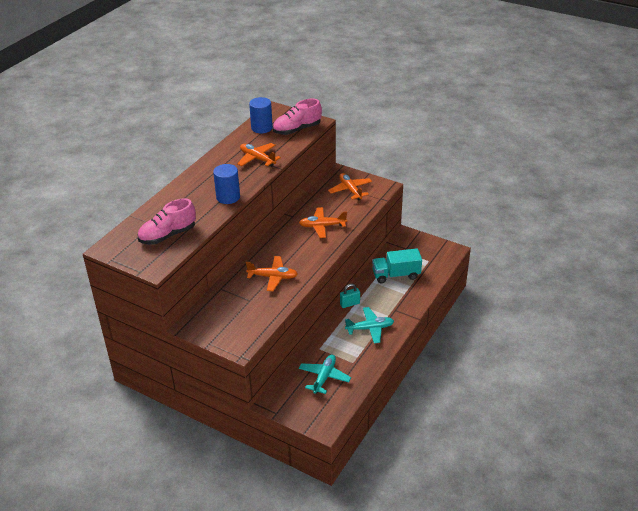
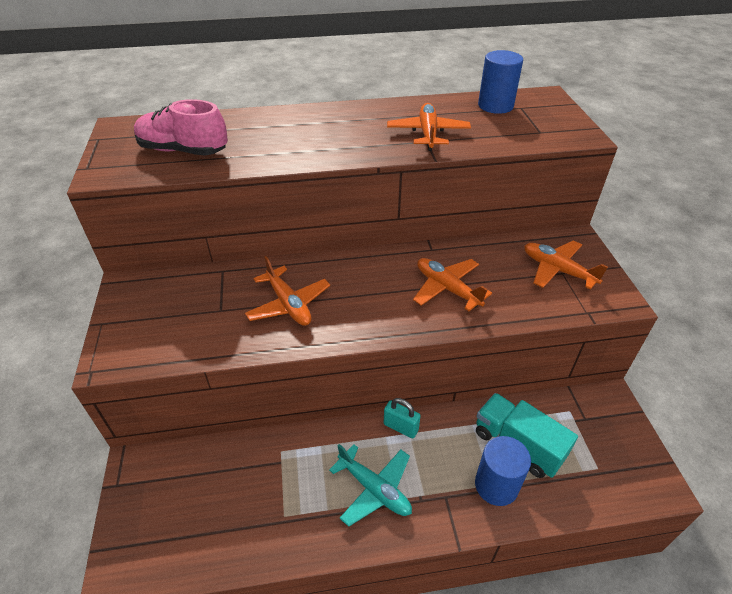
camera: 50 degrees right, 5 degrees up
(228, 197) = (315, 153): blue cylinder -> blue cylinder (496, 485)
(297, 129) = (538, 130): pink shoe -> none
(324, 377) = (226, 498): turquoise plane -> none
(350, 190) = (558, 270): orange plane -> orange plane turned 75 degrees counterclockwise

